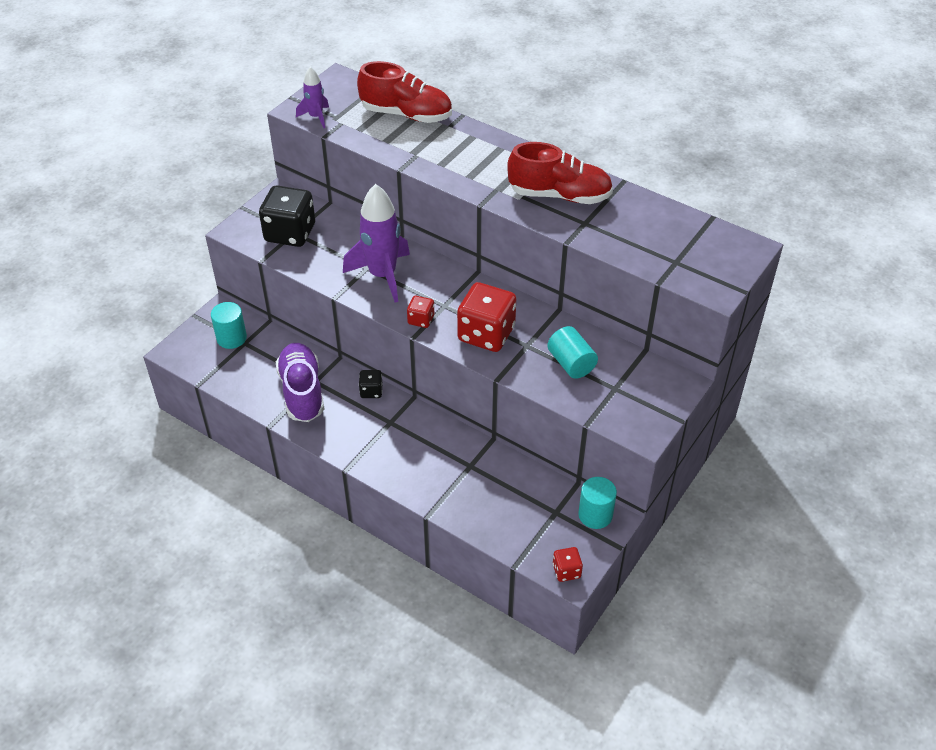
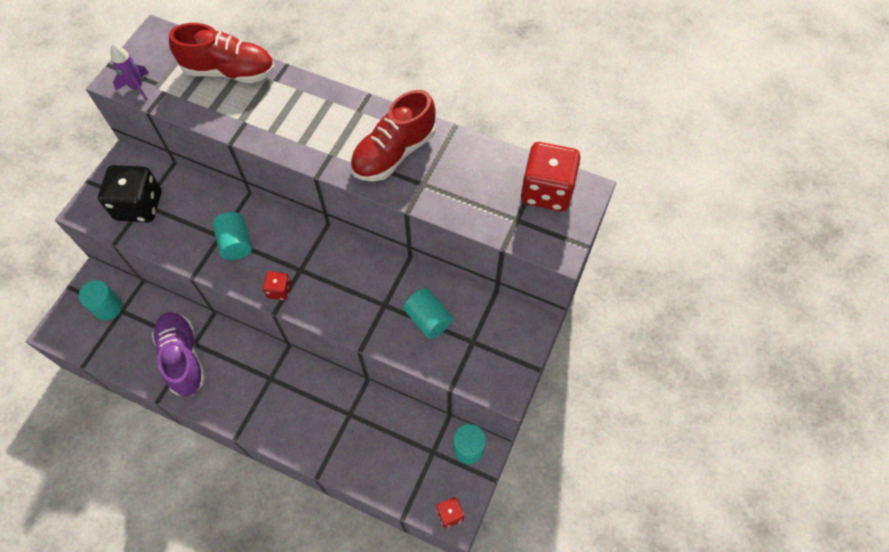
camera: 10 degrees left, 15 degrees up
(371, 391) = (248, 347): black dice -> none
(382, 275) = (236, 243): purple rocket -> turquoise cylinder
(486, 334) = (344, 298): red dice -> red dice (546, 191)
(559, 195) = (394, 153): red shoe -> red shoe turned 135 degrees clockwise

